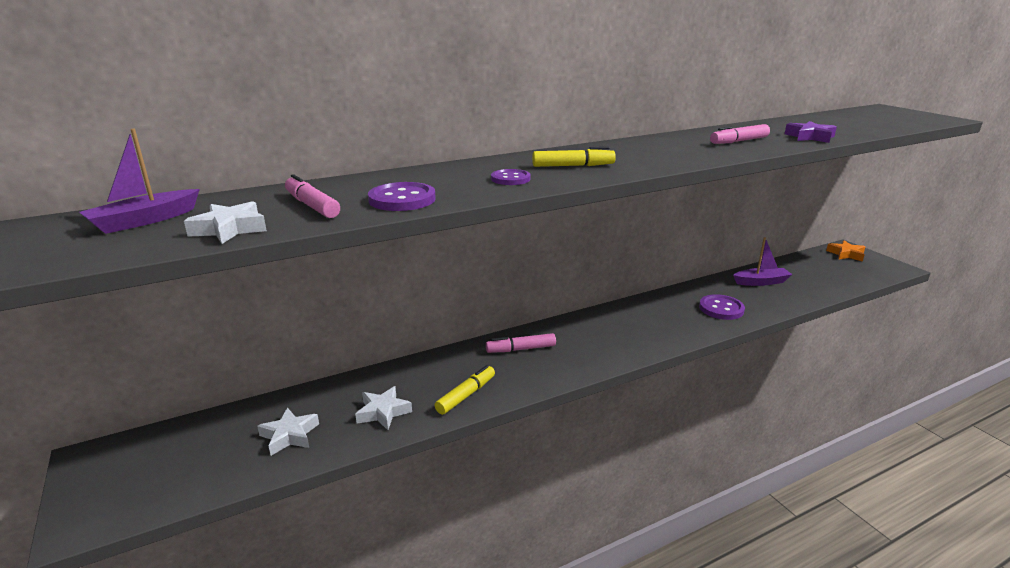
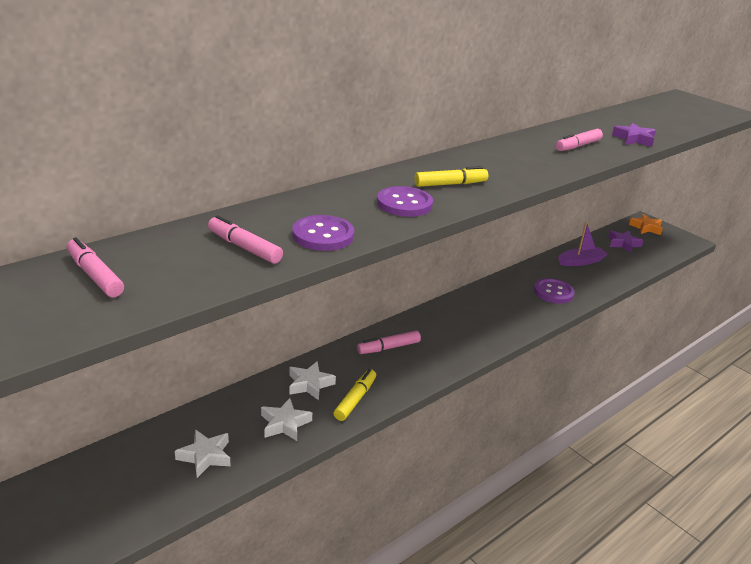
camera: 15 degrees left, 5 degrees up
(144, 221) = (95, 275): purple boat -> pink marker
(229, 229) = (189, 282): white star -> white star (310, 384)
(510, 179) = (404, 204): purple button -> purple button, size x1.52
(815, 268) = (623, 244): none -> purple star

